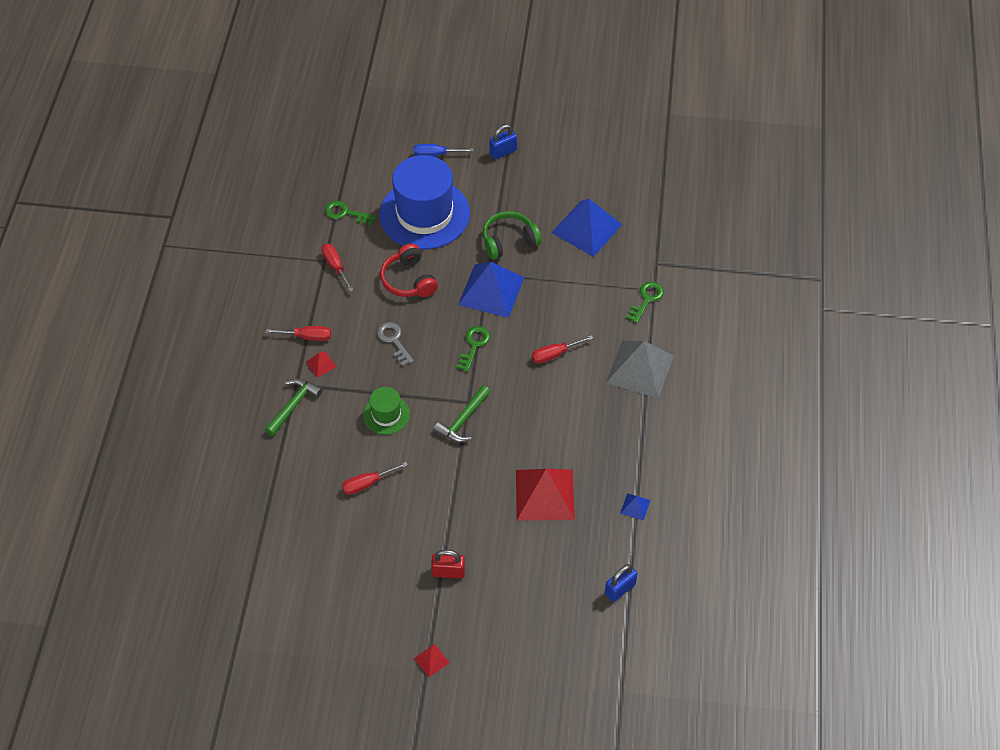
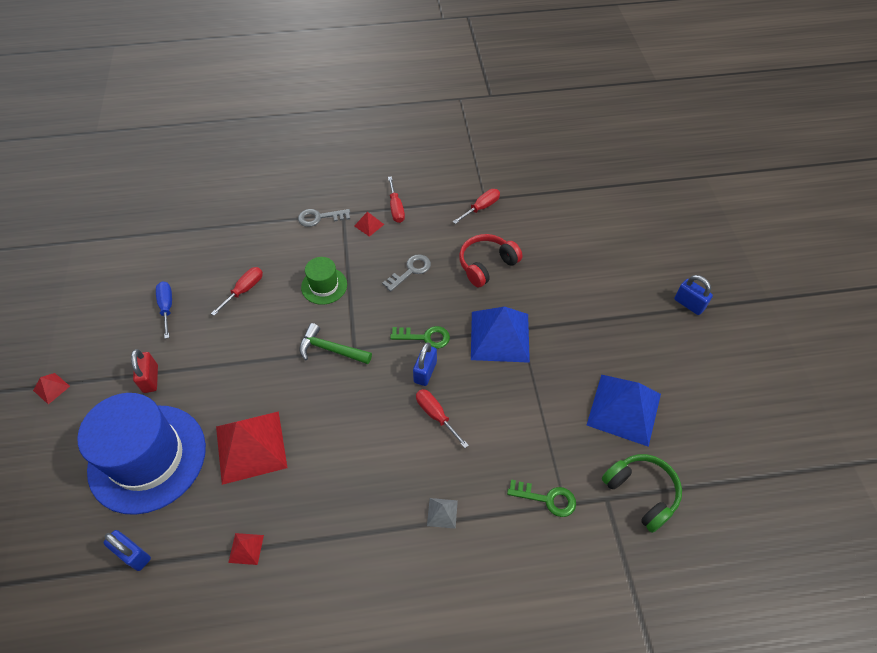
camera: 75 degrees right, 0 degrees up
(293, 405) = (320, 217): green hammer -> grey key
(346, 213) = (545, 200): green key -> none
(367, 483) = (244, 290): red screwdriver -> red screwdriver turned 75 degrees clockwise
(424, 214) = (573, 258): blue hat -> blue hat (147, 458)
(435, 154) = (652, 248): blue screwdriver -> blue screwdriver (167, 307)
(509, 241) = (571, 337): green headphones -> green headphones (641, 493)
(510, 353) = (425, 372): none -> blue padlock
(635, 506) = (246, 548): blue pyramid -> red pyramid
(640, 369) = (442, 513): grey pyramid -> grey pyramid, size x0.42

